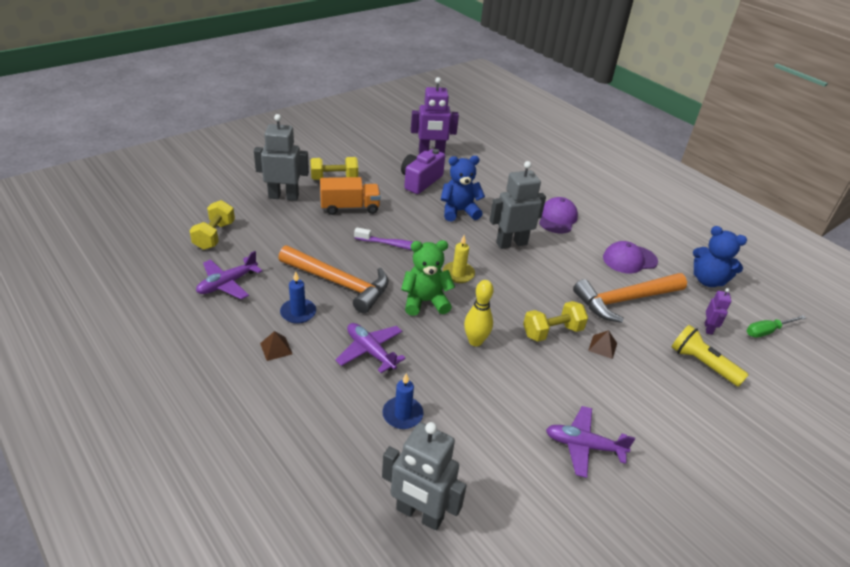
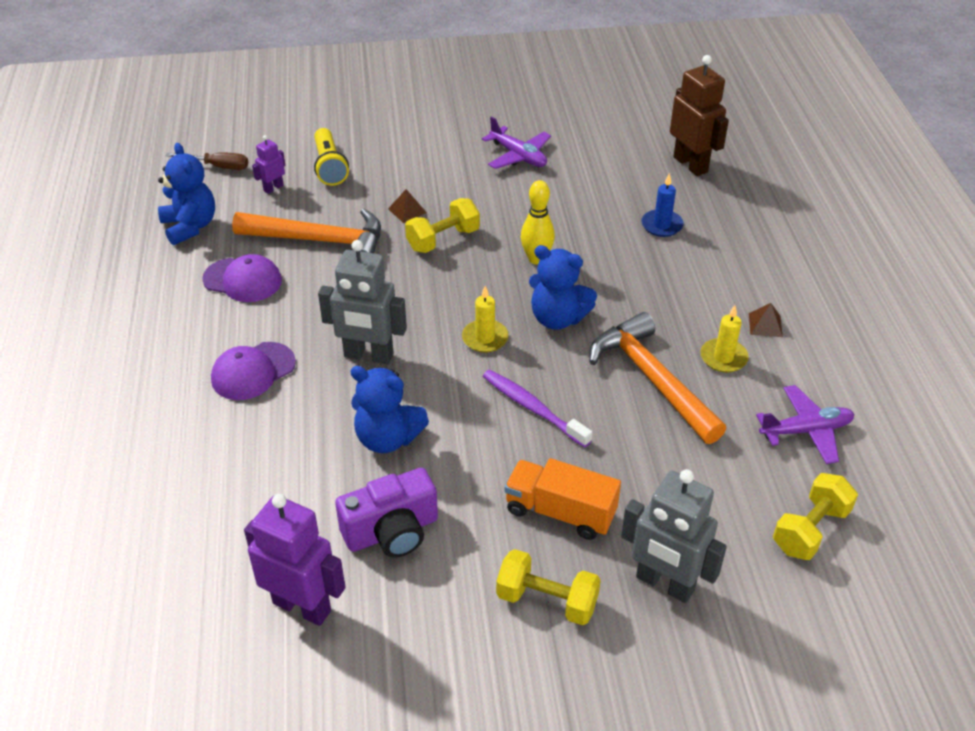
camera: 145 degrees left, 5 degrees up
(298, 312) = (723, 358): blue candle -> yellow candle
(370, 351) = (659, 287): purple plane -> none
(419, 514) = (690, 164): grey robot -> brown robot
(425, 301) = (557, 318): green teddy bear -> blue teddy bear
(552, 332) = (443, 239): yellow dumbbell -> yellow dumbbell turned 45 degrees counterclockwise
(767, 331) = (218, 166): green screwdriver -> brown screwdriver

